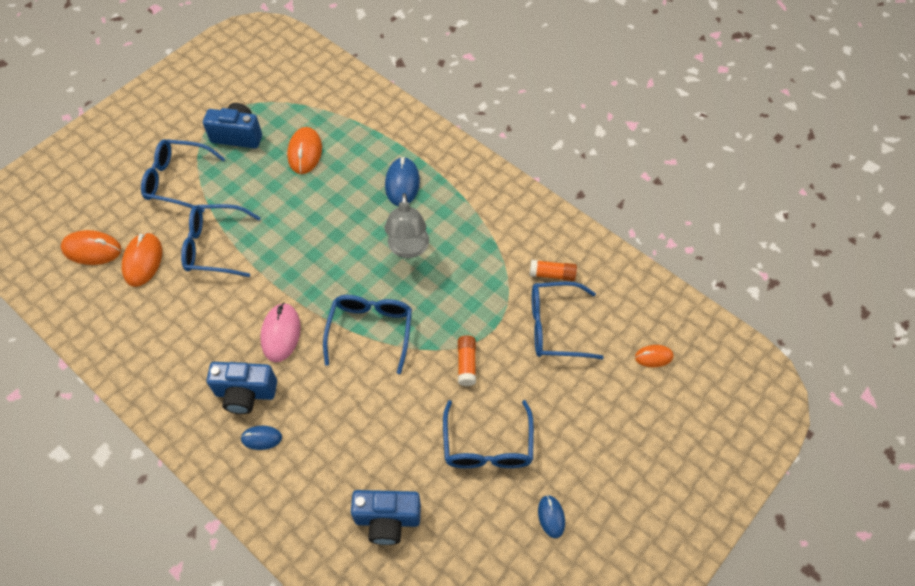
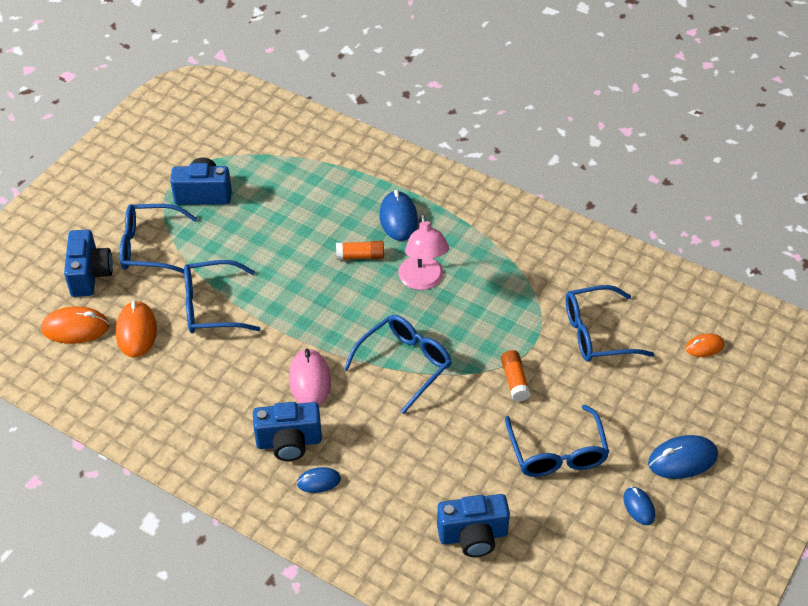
camera: 10 degrees left, 10 degrees down
(119, 200) = (90, 275): none -> blue camera
(305, 152) = (283, 201): orange mouse -> none
(370, 330) = (405, 364): blue glasses -> blue glasses turned 45 degrees clockwise
(408, 249) = (423, 281): grey lamp -> pink lamp
(552, 274) = (581, 285): orange glue stick -> orange glue stick (360, 256)
(605, 473) = (682, 459): none -> blue mouse

